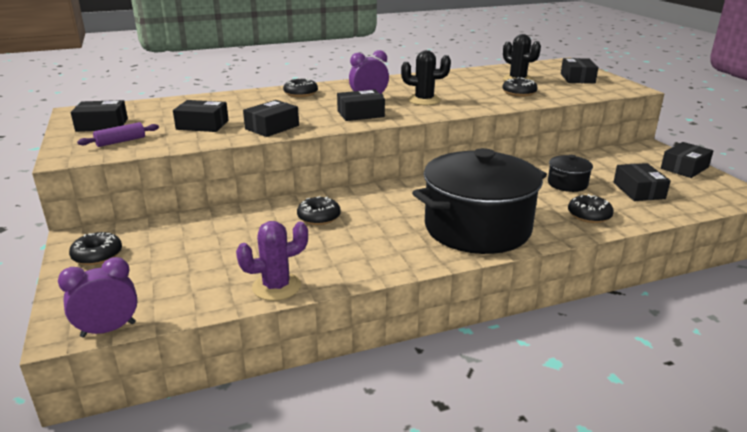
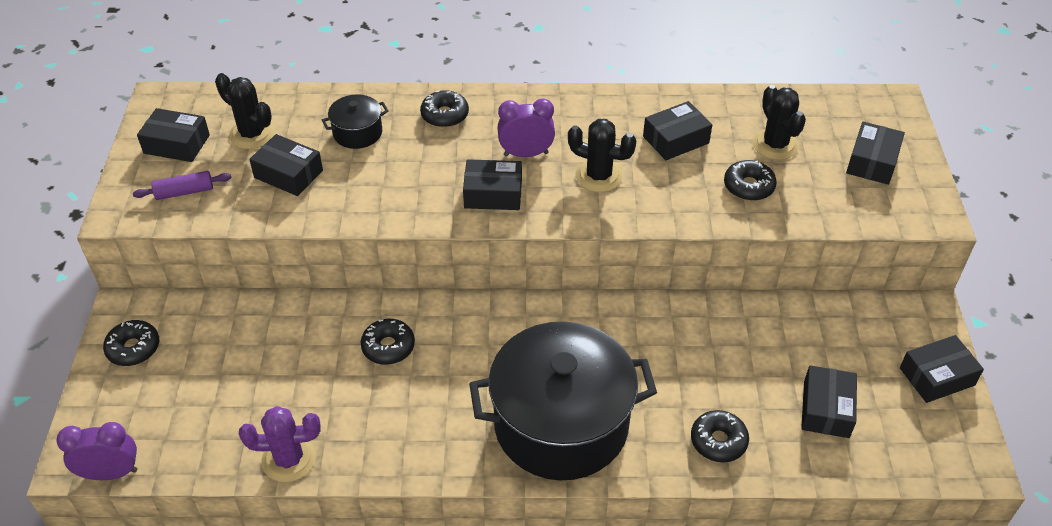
camera: 20 degrees right, 20 degrees up
(162, 115) = (252, 134): none -> black cactus
(272, 127) = (367, 201): black box -> black box (676, 140)
(567, 184) = (738, 366): black pot -> black pot (357, 133)

